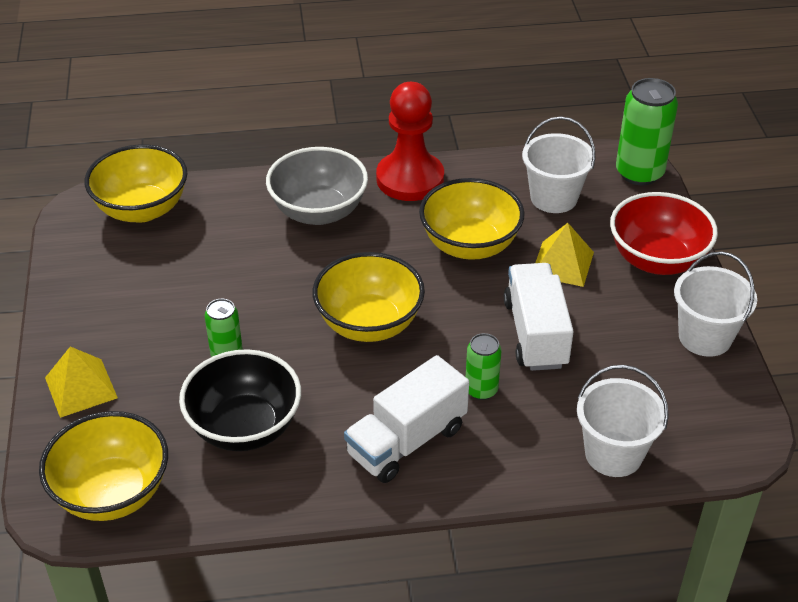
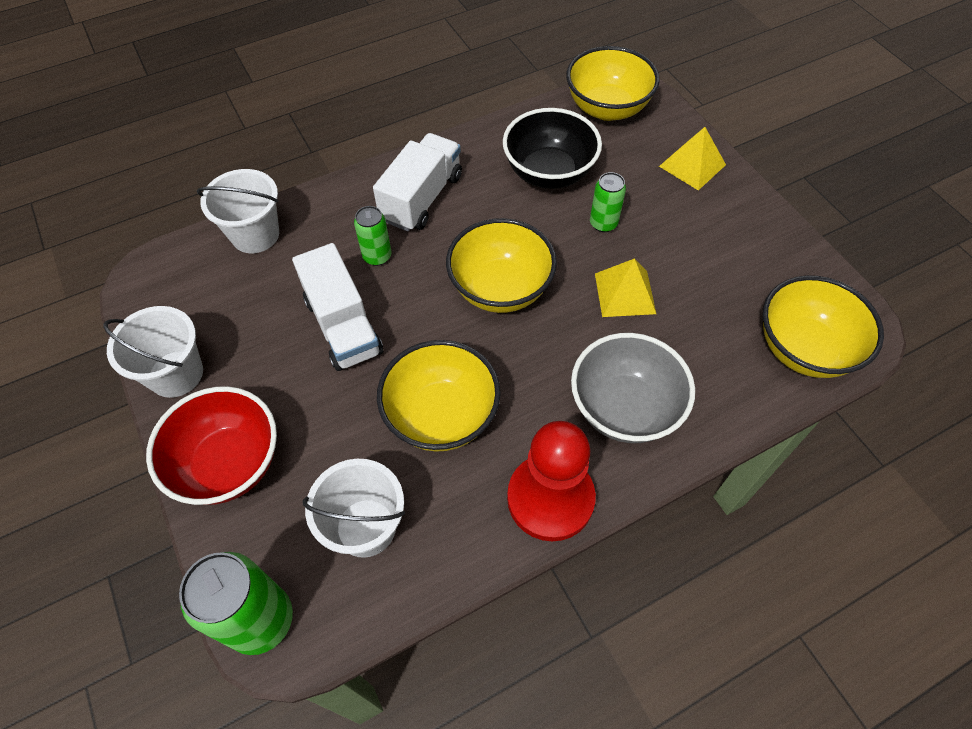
camera: 160 degrees right, 15 degrees up
(562, 264) = (334, 422): yellow pyramid -> yellow pyramid (625, 293)

